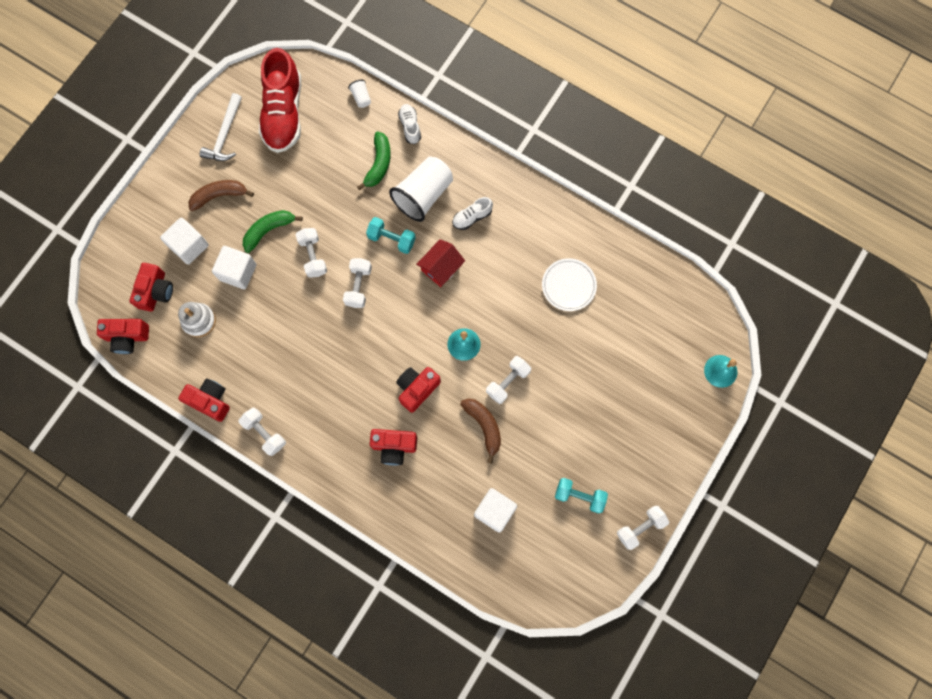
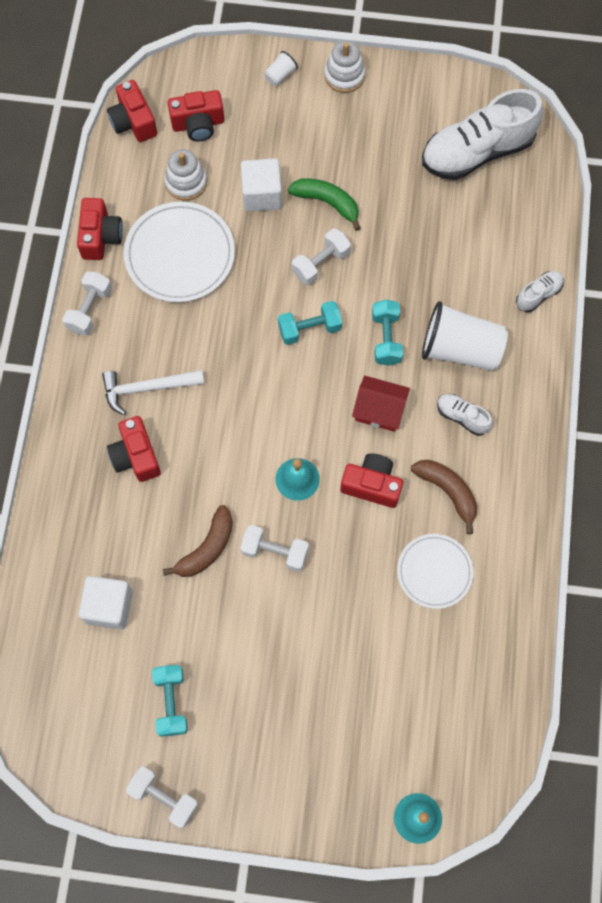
camera: 65 degrees right, 5 degrees down
(174, 172) = (344, 75): none -> white stacking toy
(189, 246) = (267, 132): white cube -> none
(219, 196) = (341, 133): brown banana -> brown banana (447, 491)
(225, 135) = (416, 105): white hammer -> white hammer (147, 388)
(255, 350) = (180, 254): none -> white plate
(284, 113) = (477, 152): red shoe -> white shoe
(358, 286) = (309, 329): white dumbbell -> turquoise dumbbell
(361, 97) = (544, 224): white cup -> white cup (280, 75)
(379, 164) = (472, 281): green banana -> none
(417, 389) = (217, 450): red camera -> red camera (372, 485)

